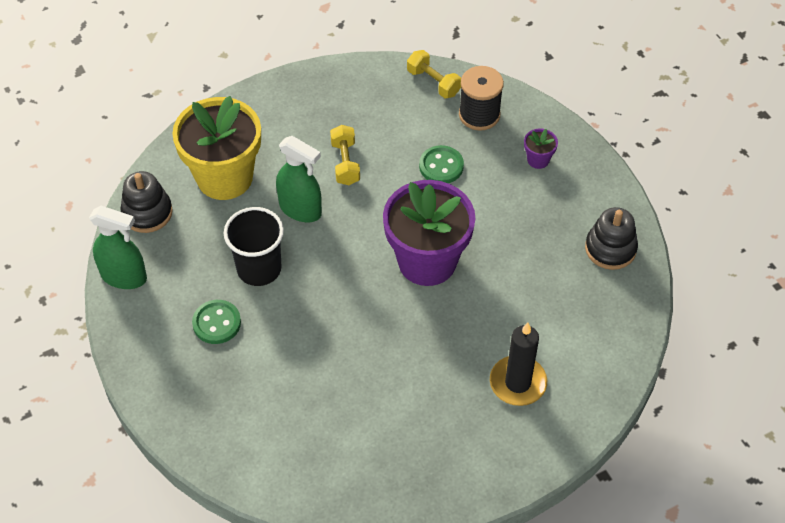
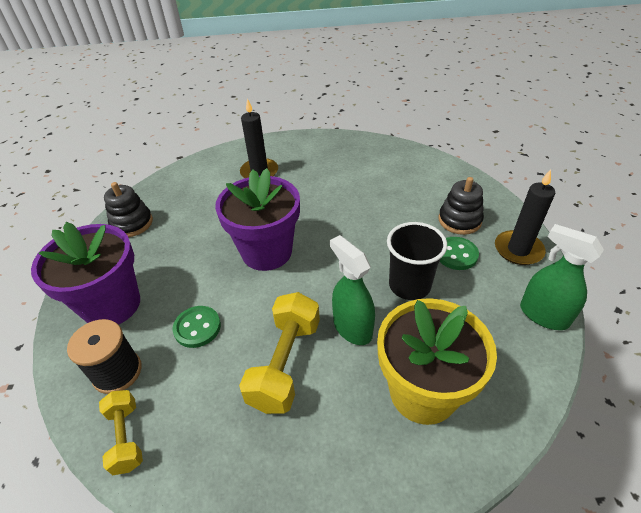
camera: 155 degrees left, 10 degrees down
(147, 213) = (519, 377): black stacking toy -> black stacking toy (459, 220)
(148, 351) = (518, 250): none -> black candle
(345, 163) = (285, 363): yellow dumbbell -> yellow dumbbell, size x1.67
(538, 160) = (112, 305): purple flower pot -> purple flower pot, size x2.50

